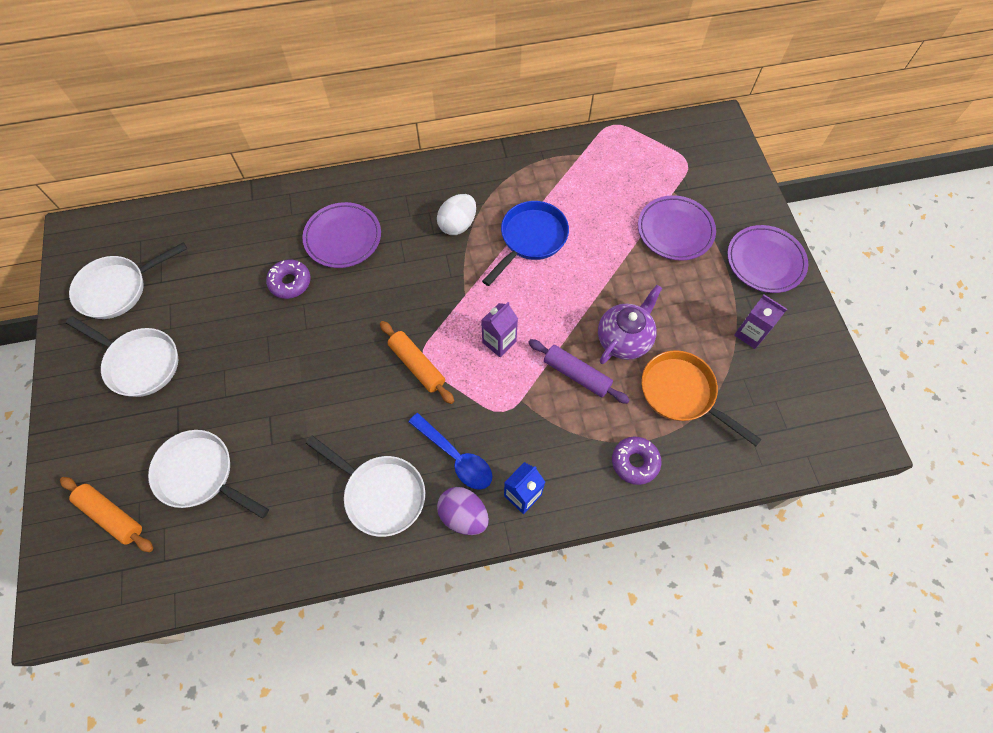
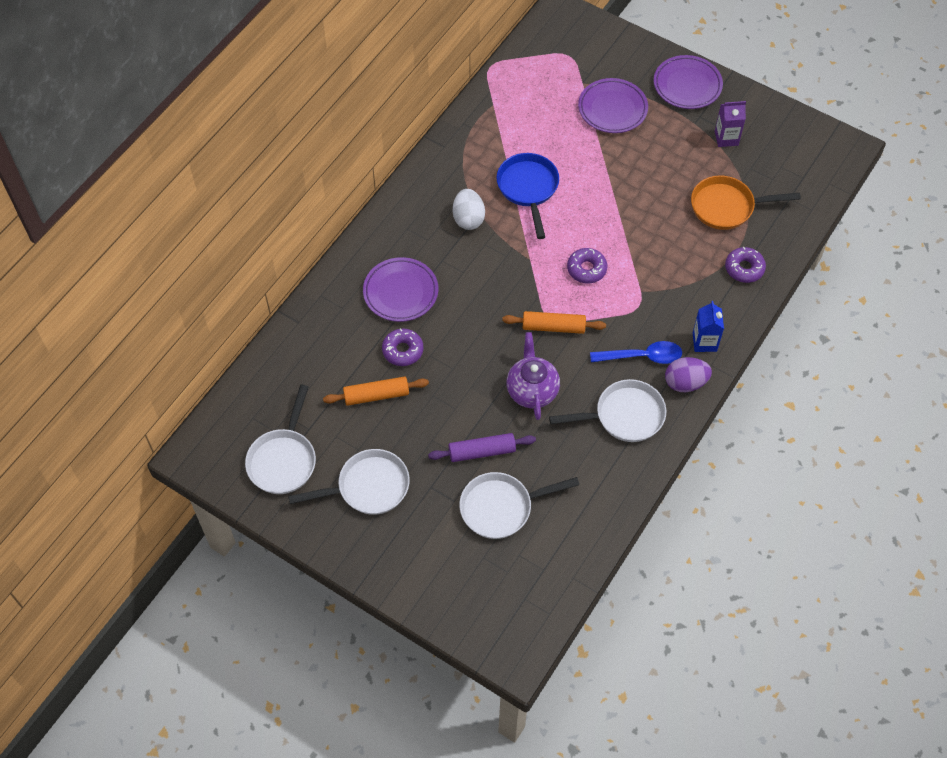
camera: 45 degrees left, 5 degrees down
(111, 516) = (477, 580): orange rolling pin -> orange rolling pin (376, 395)
(499, 342) = (586, 269): purple carton -> purple donut
(576, 374) = (655, 248): purple rolling pin -> purple rolling pin (482, 451)
(624, 339) = (658, 203): purple teapot -> purple teapot (532, 390)

